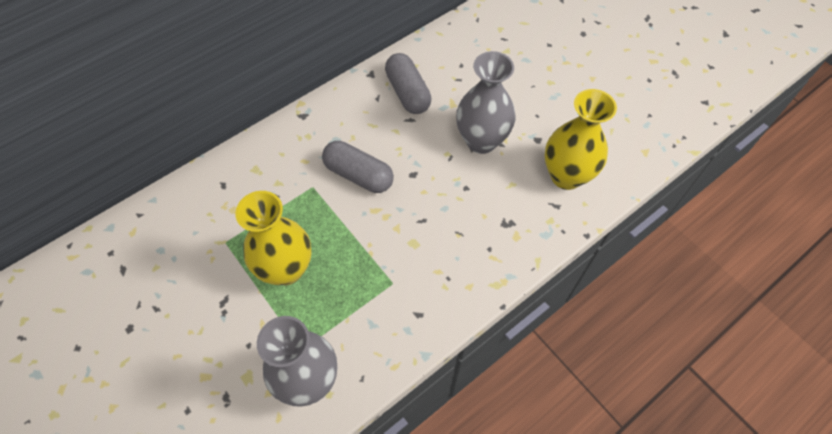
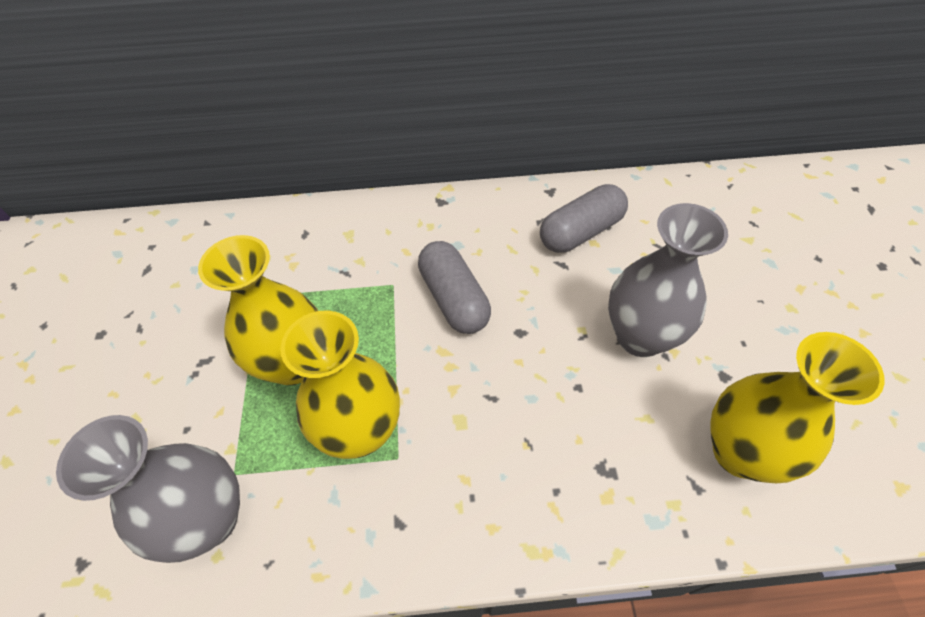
camera: 35 degrees right, 5 degrees down
(360, 282) = (361, 431): none -> yellow vase
(408, 93) = (581, 232): grey capsule -> grey capsule turned 45 degrees clockwise

